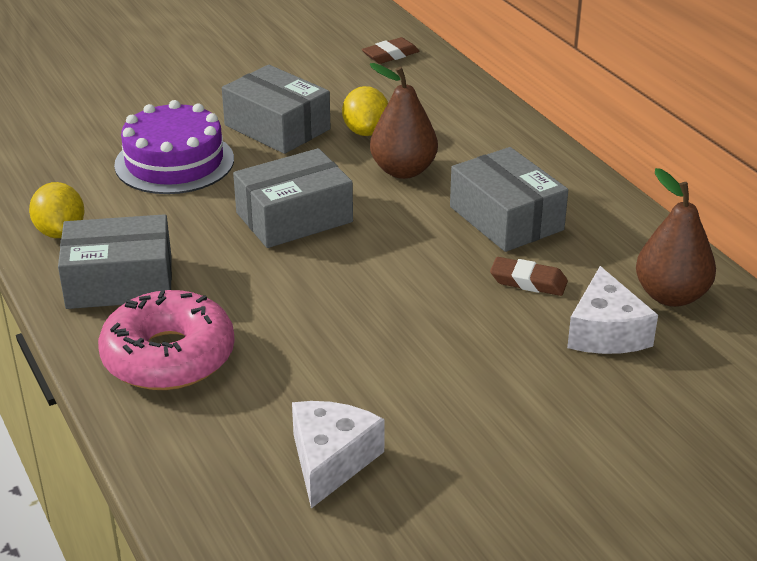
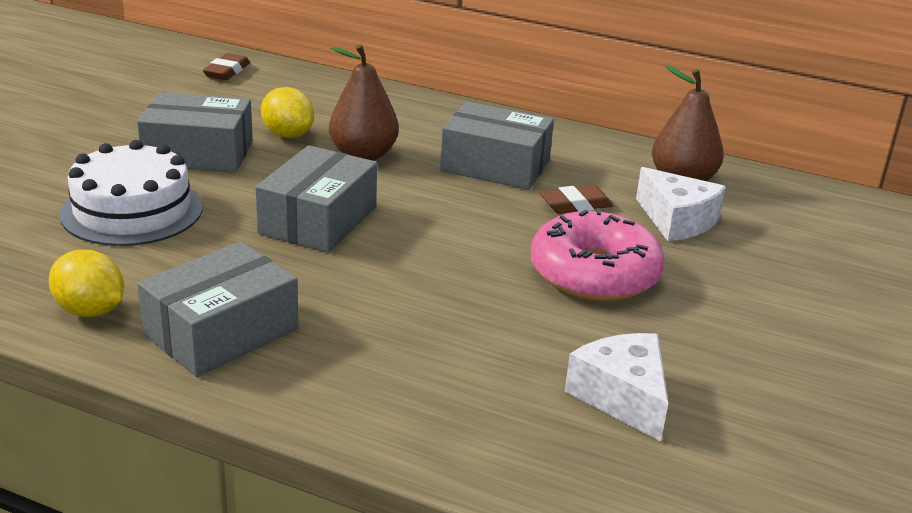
camera: 40 degrees left, 5 degrees down
(168, 356) = (363, 376): pink donut -> pink donut (594, 273)
(174, 162) = (132, 210): purple cake -> white cake

